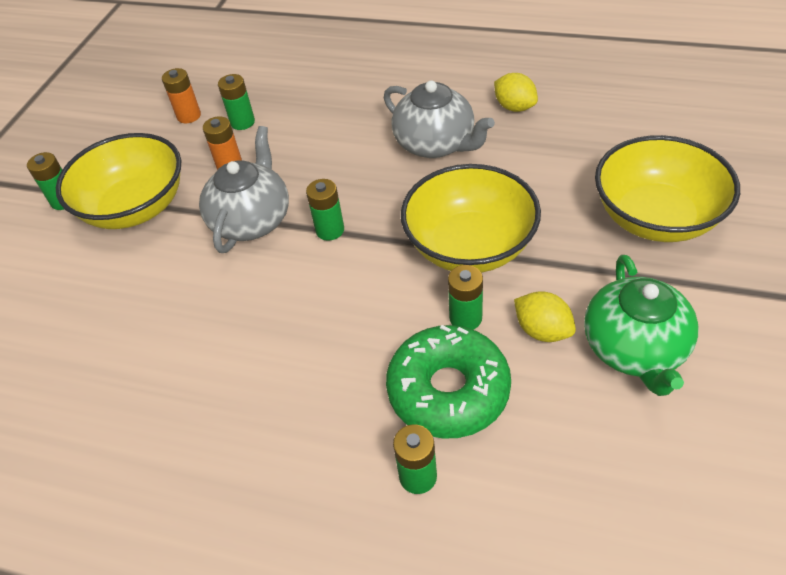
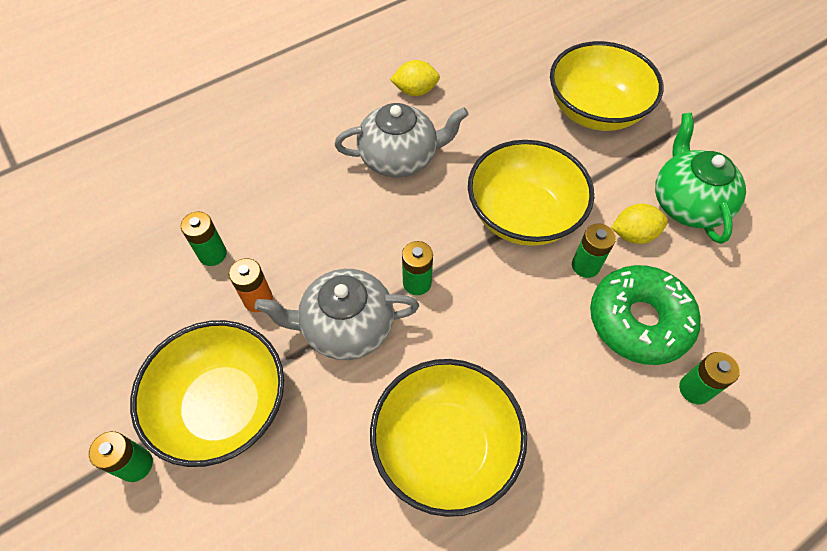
camera: 55 degrees left, 10 degrees up
(189, 116) = (148, 287): orange battery -> none
(204, 338) = (445, 447): none -> yellow bowl
(252, 220) = (346, 327): grey teapot -> grey teapot turned 60 degrees counterclockwise
(634, 349) = (687, 203): green teapot -> green teapot turned 135 degrees counterclockwise

